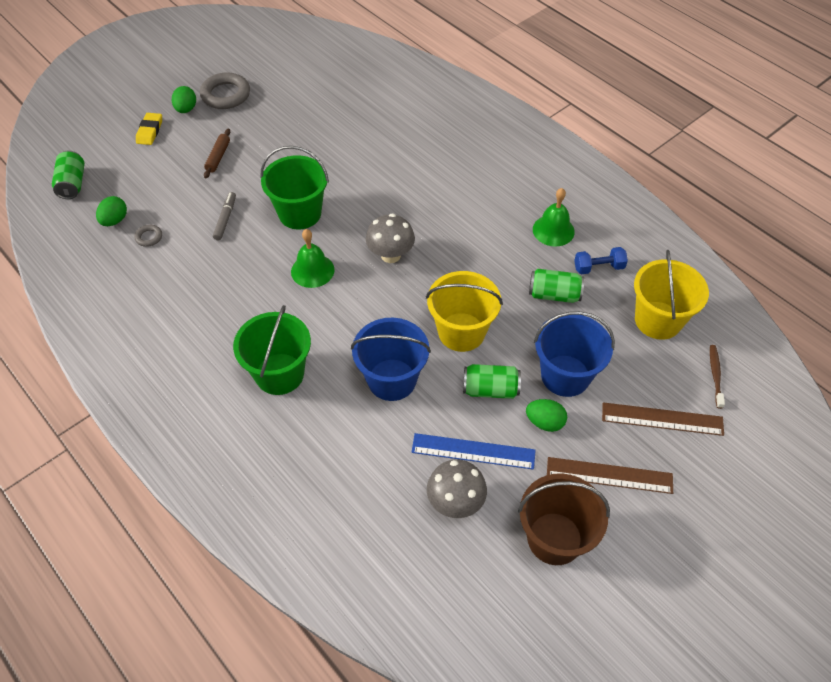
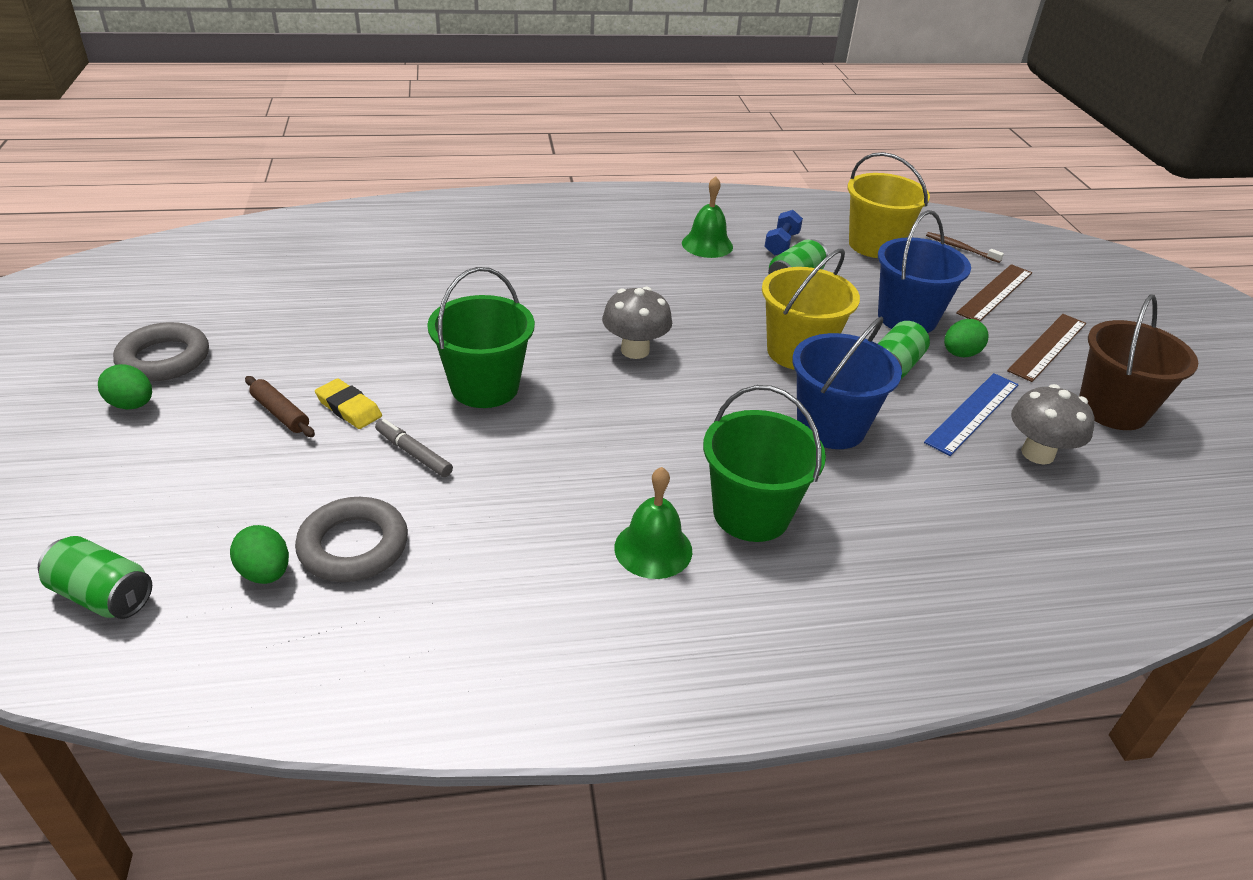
camera: 60 degrees left, 15 degrees down
(149, 237) = (353, 546): grey ring -> grey ring, size x2.08
(150, 131) = (119, 458): yellow eraser -> yellow eraser (349, 408)
(312, 270) = (597, 416): green bell -> green bell (653, 549)

